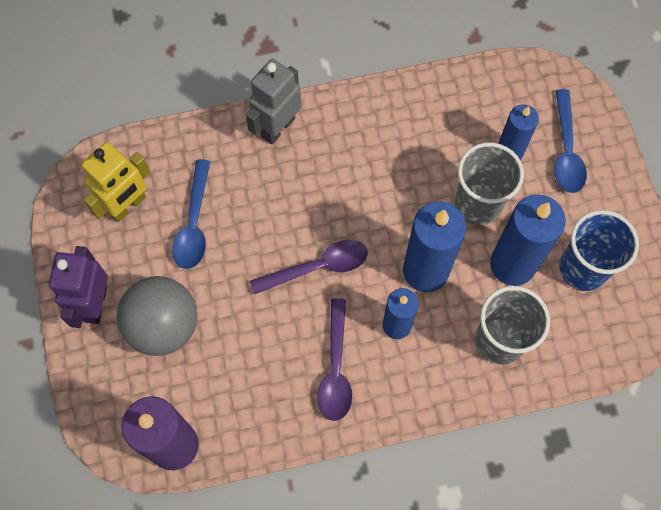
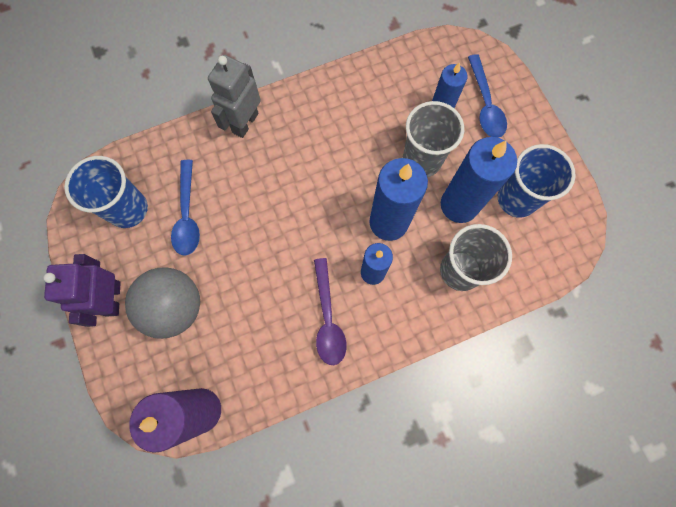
camera: 10 degrees left, 5 degrees up
(127, 205) = (128, 209): yellow robot -> blue cup
(318, 267) = (298, 234): purple spoon -> none

